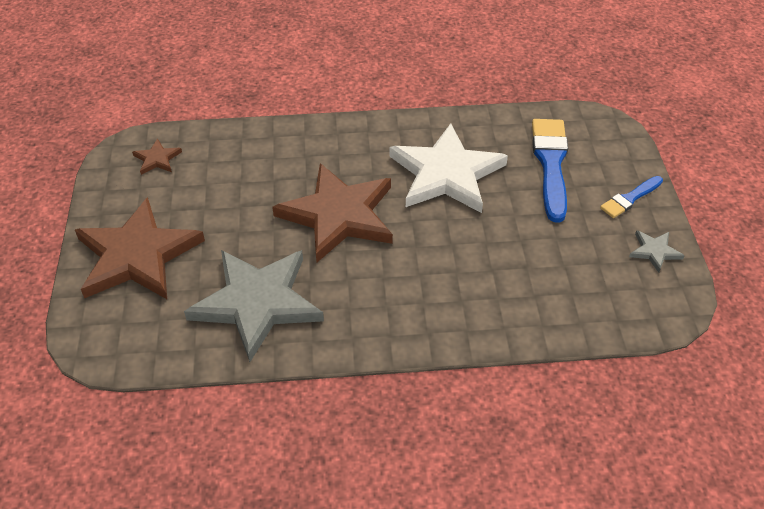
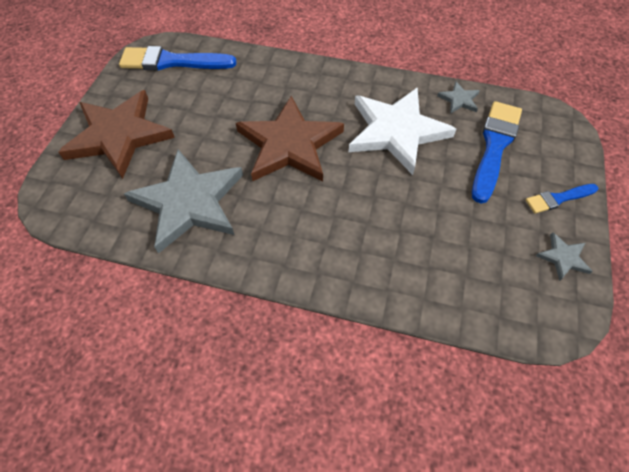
camera: 20 degrees right, 10 degrees up
(157, 159) = (172, 62): brown star -> blue brush
(496, 126) = (459, 100): none -> grey star

